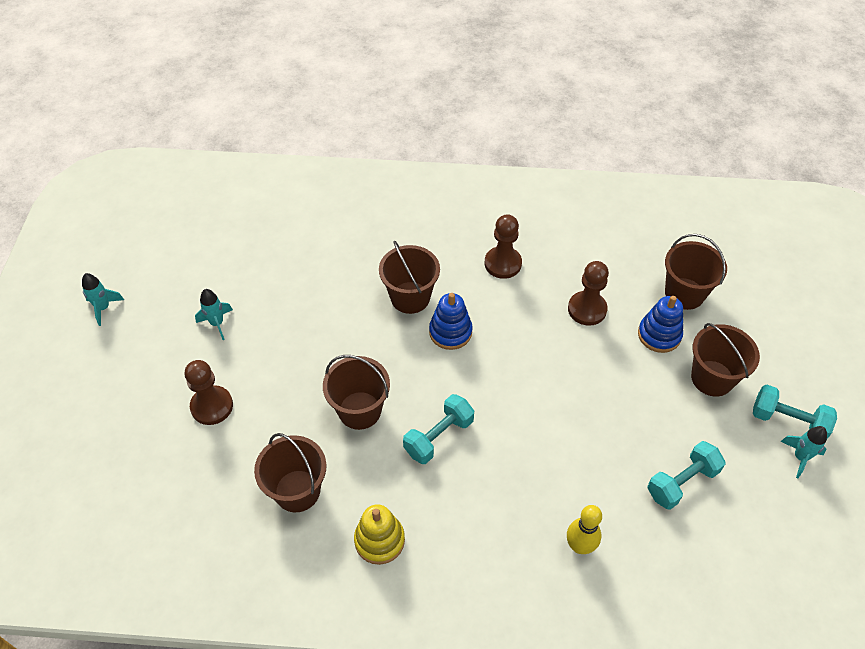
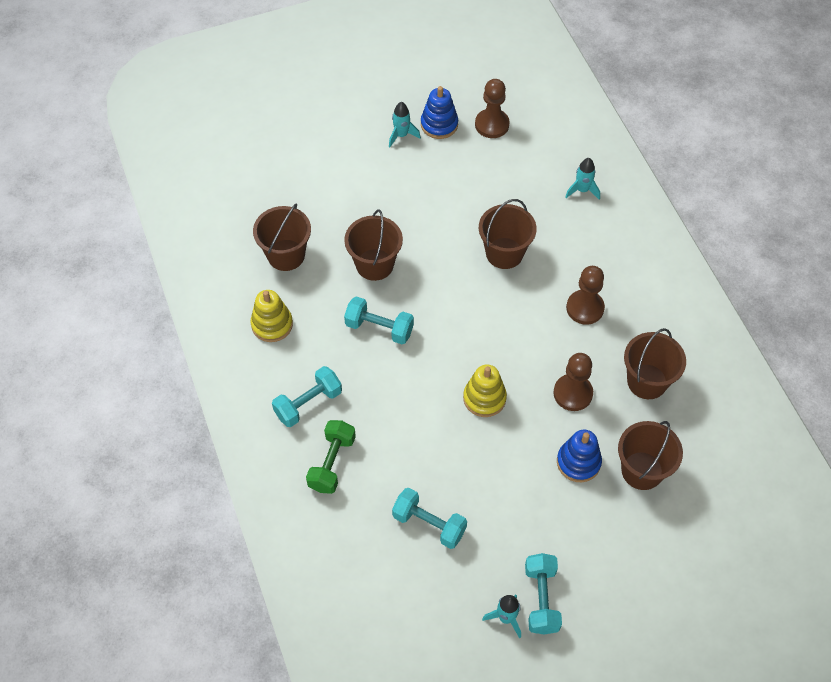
camera: 65 degrees right, 5 degrees up
(103, 308) = (374, 59): turquoise rocket -> turquoise rocket (582, 190)
(212, 406) = (327, 169): brown pawn -> brown pawn (492, 124)
(450, 332) = (485, 297): blue stacking toy -> blue stacking toy (439, 124)
(497, 541) = (308, 403): none -> turquoise dumbbell
(562, 379) = (484, 398): none -> yellow stacking toy
(579, 546) = (332, 463): yellow bowling pin -> green dumbbell
(712, 378) = (554, 521): brown bucket -> brown bucket (647, 381)

